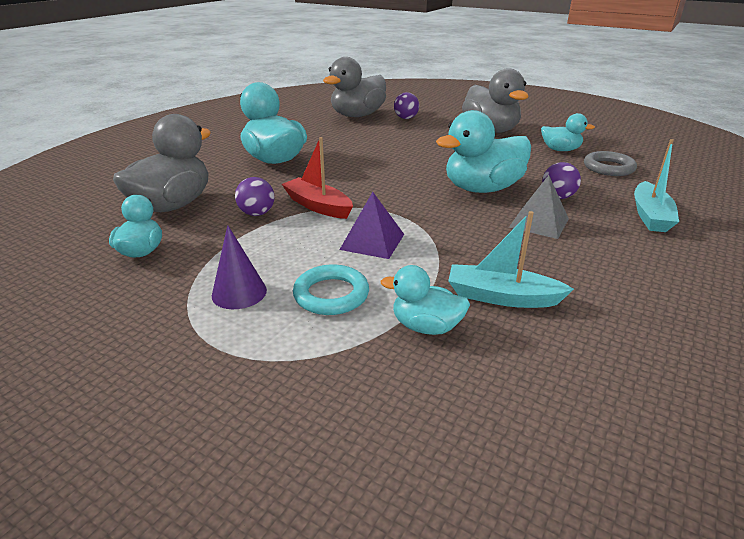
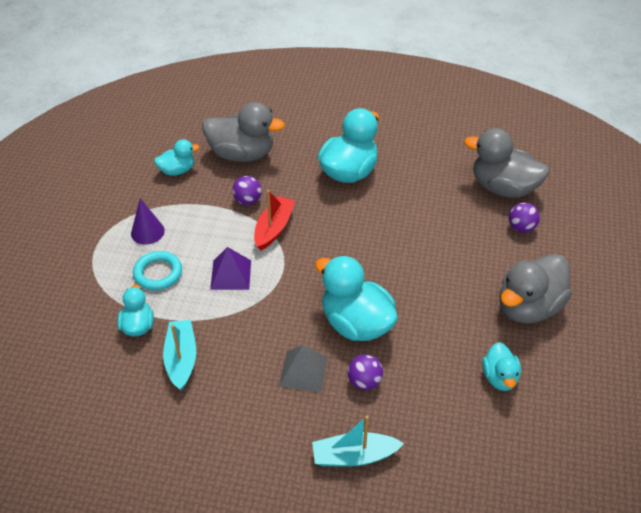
camera: 70 degrees right, 15 degrees up
(608, 168) = (467, 424): grey ring -> none

